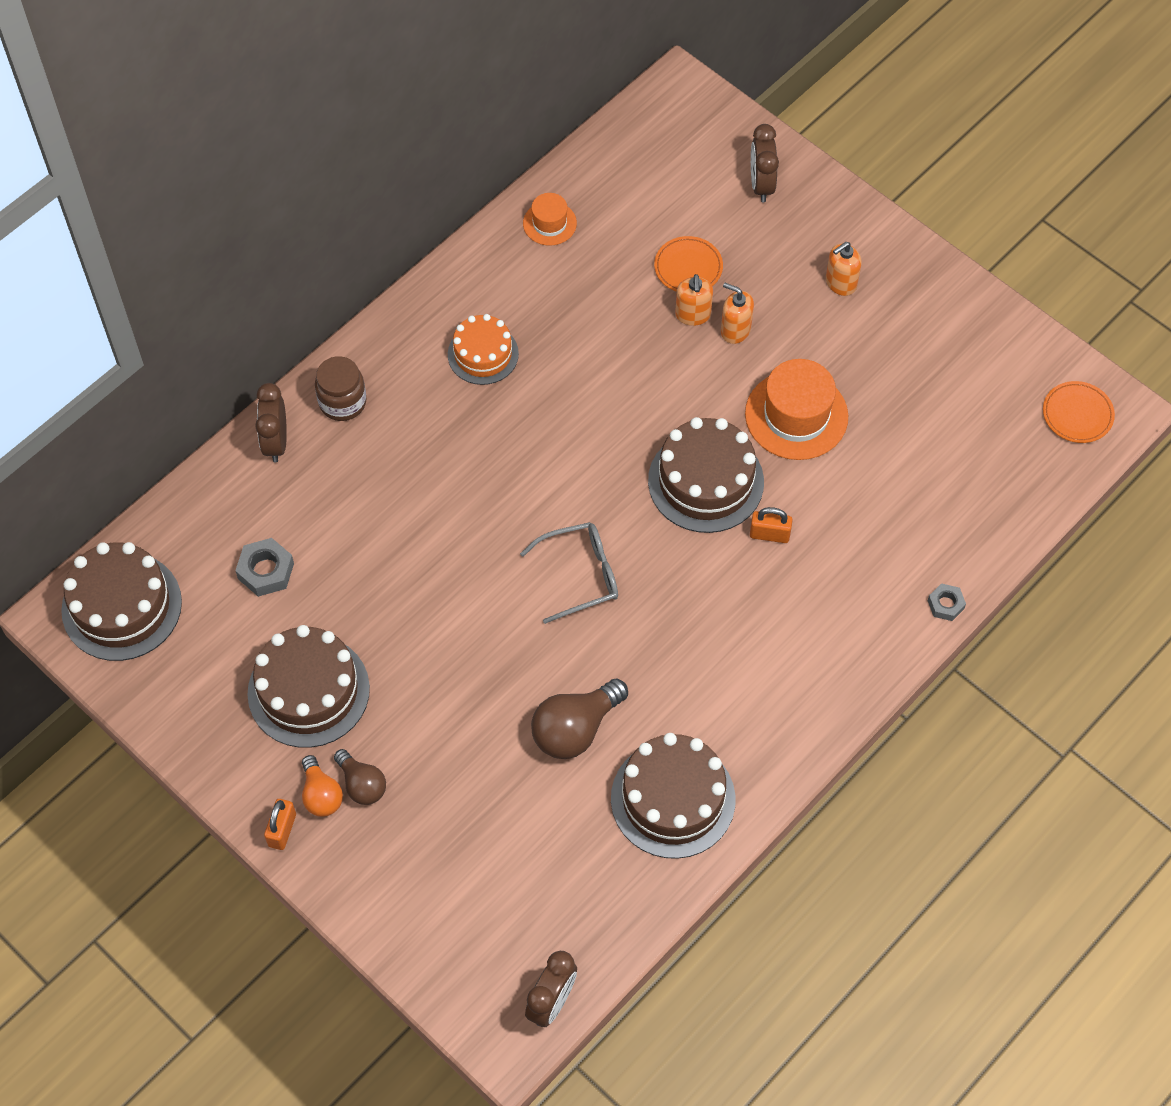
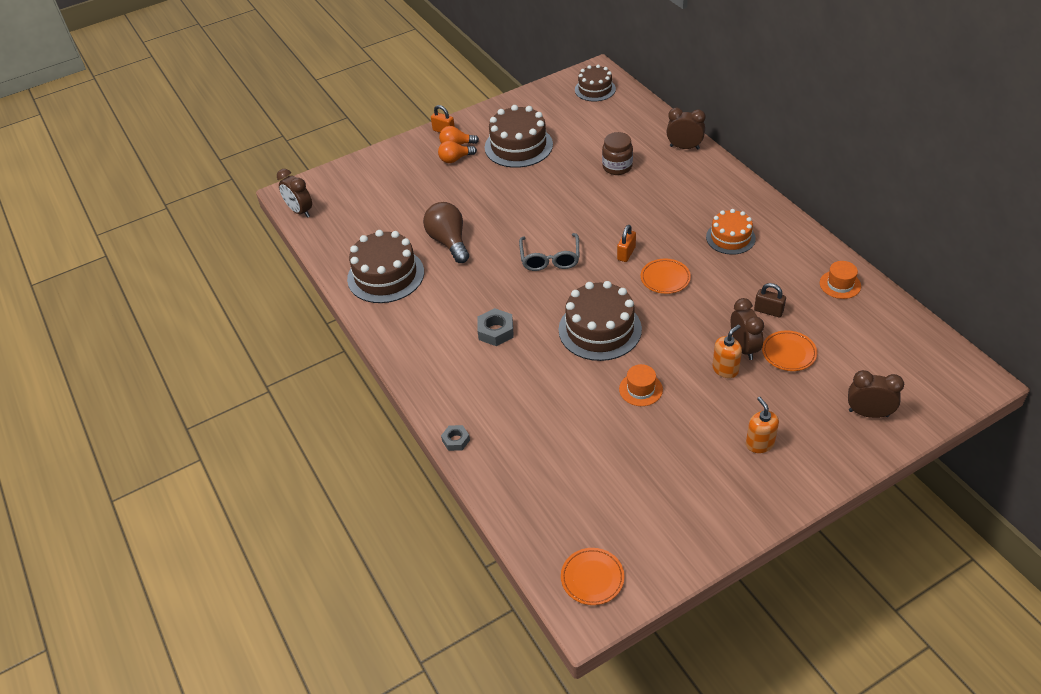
camera: 110 degrees right, 15 degrees down
(121, 606) = (595, 89): brown cake -> brown cake, size x0.63
(266, 571) = (599, 137): grey nut -> grey nut (496, 331)
(342, 402) = (706, 175): brown jar -> brown jar (617, 167)
(362, 784) = (455, 159): brown light bulb -> orange light bulb
(586, 421) = (665, 278): none -> orange plate
(619, 295) = (768, 311): none -> brown padlock
(693, 315) = (744, 348): orange soap dispenser -> brown clock
(769, 534) = (547, 354): orange padlock -> orange padlock (626, 253)
(796, 415) = (640, 389): orange hat -> orange hat, size x0.55

